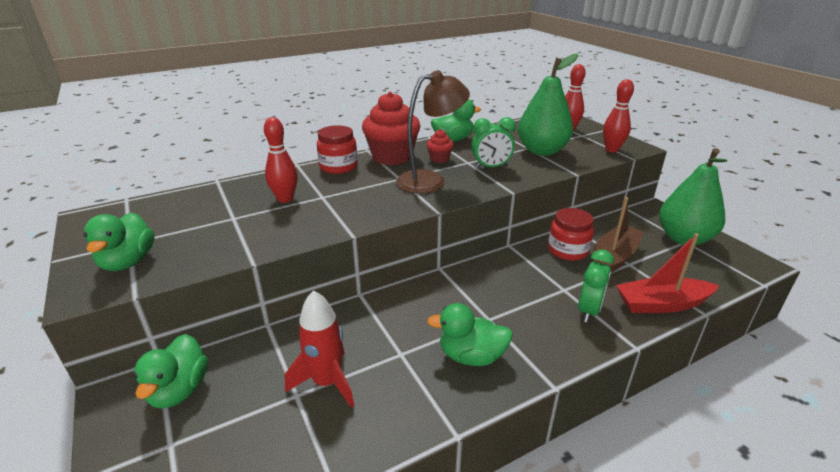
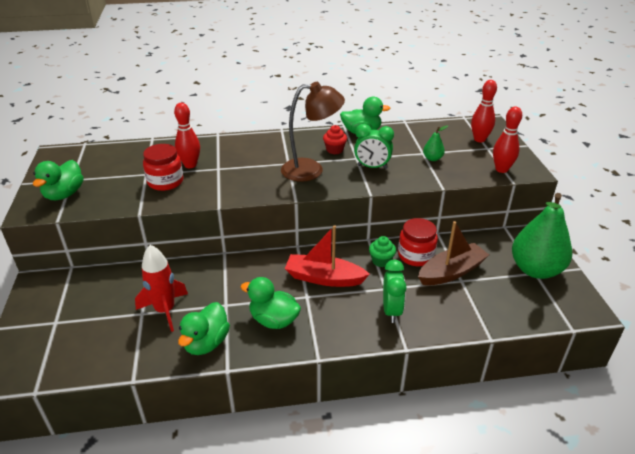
camera: 20 degrees right, 5 degrees up
(179, 390) = (74, 290): green duck -> green duck (206, 343)
(338, 166) = (248, 142): red jar -> red jar (165, 182)
(392, 157) = (296, 141): red cupcake -> none
(538, 263) = (381, 261): none -> green cupcake
(542, 151) = (432, 158): green pear -> green pear, size x0.42
(589, 311) = (391, 311): green clock -> green clock turned 45 degrees counterclockwise
(661, 304) = (459, 321): red boat -> red boat (324, 278)

